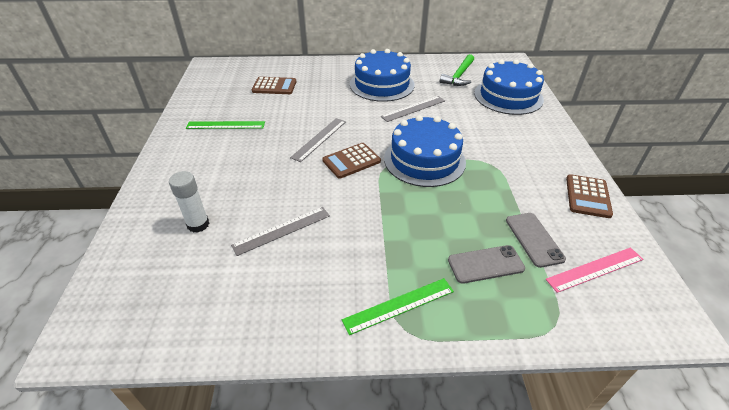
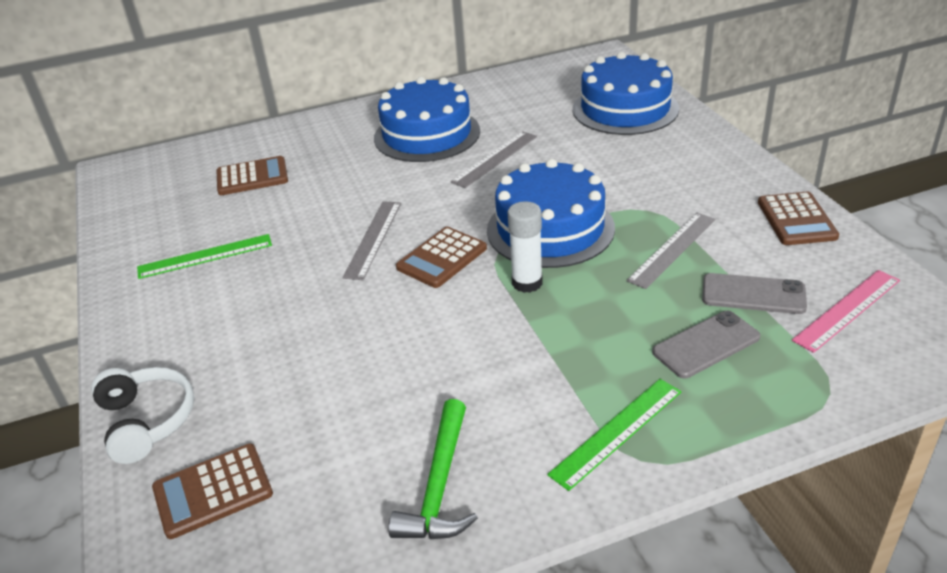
camera: 15 degrees left, 5 degrees down
(144, 211) = (147, 421): none -> white headphones
(153, 264) = (213, 491): none -> brown calculator
(198, 224) = (251, 414): white glue stick -> white glue stick (527, 283)
(282, 230) = (391, 384): grey ruler -> grey ruler (672, 249)
(459, 76) = (538, 95): green hammer -> green hammer (440, 485)
(534, 239) = (753, 294): grey phone -> grey phone turned 45 degrees counterclockwise

